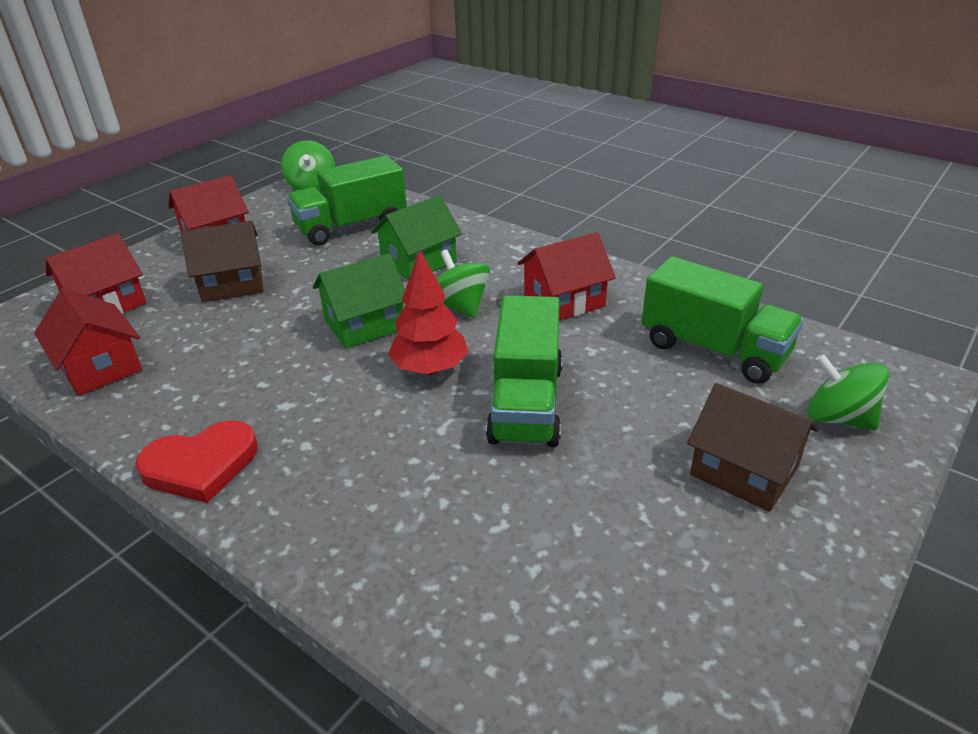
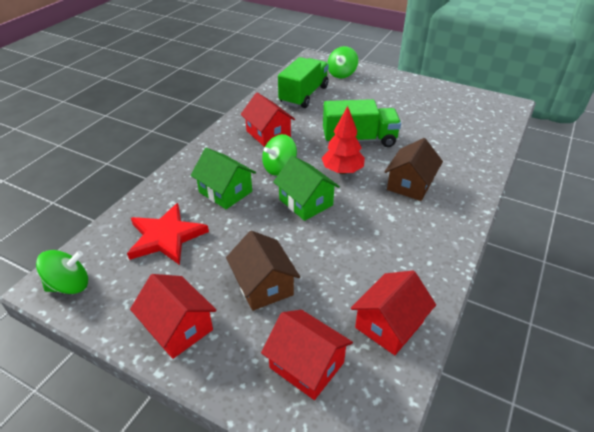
camera: 100 degrees left, 5 degrees up
(201, 465) = (450, 235): red heart -> none
(351, 226) = (166, 237): green truck -> red star
(744, 471) = (379, 92): brown house -> brown house (410, 184)

